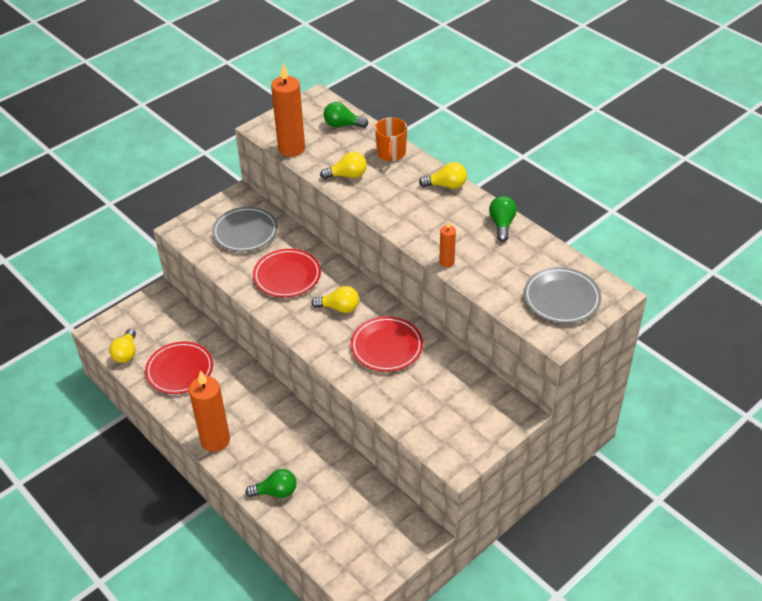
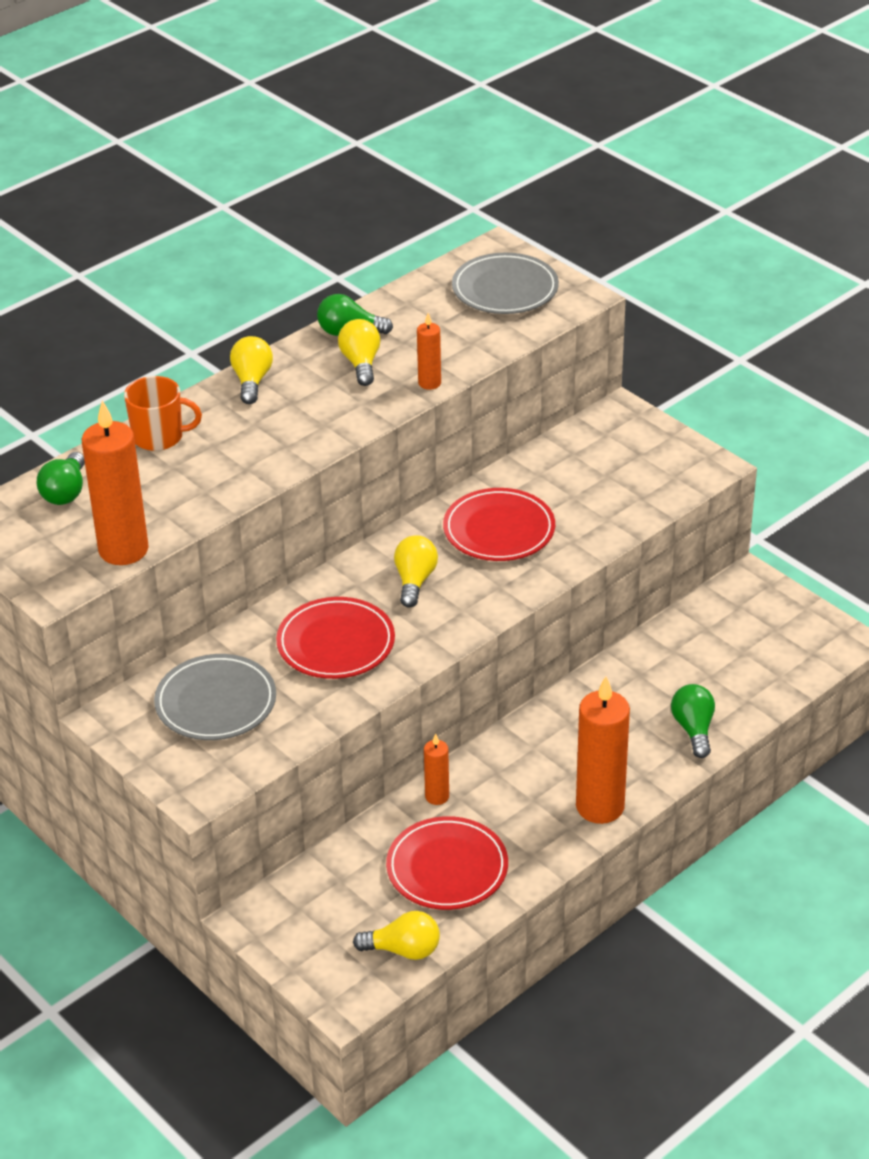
camera: 90 degrees left, 5 degrees down
(234, 365) = (437, 796): none -> orange candle
(347, 175) = (210, 483): yellow light bulb -> yellow light bulb (361, 363)

